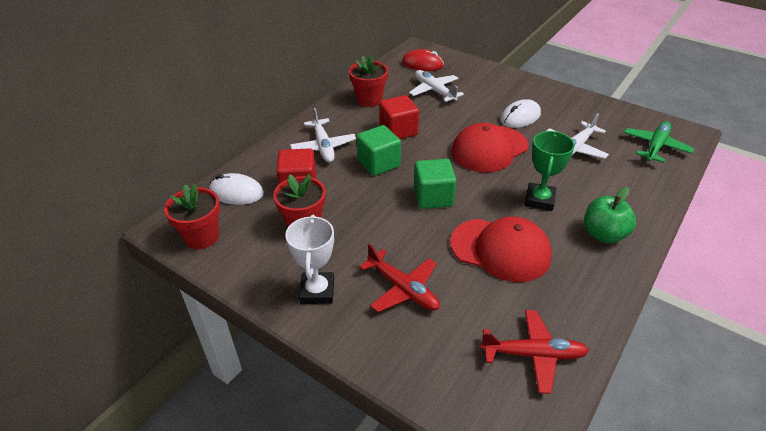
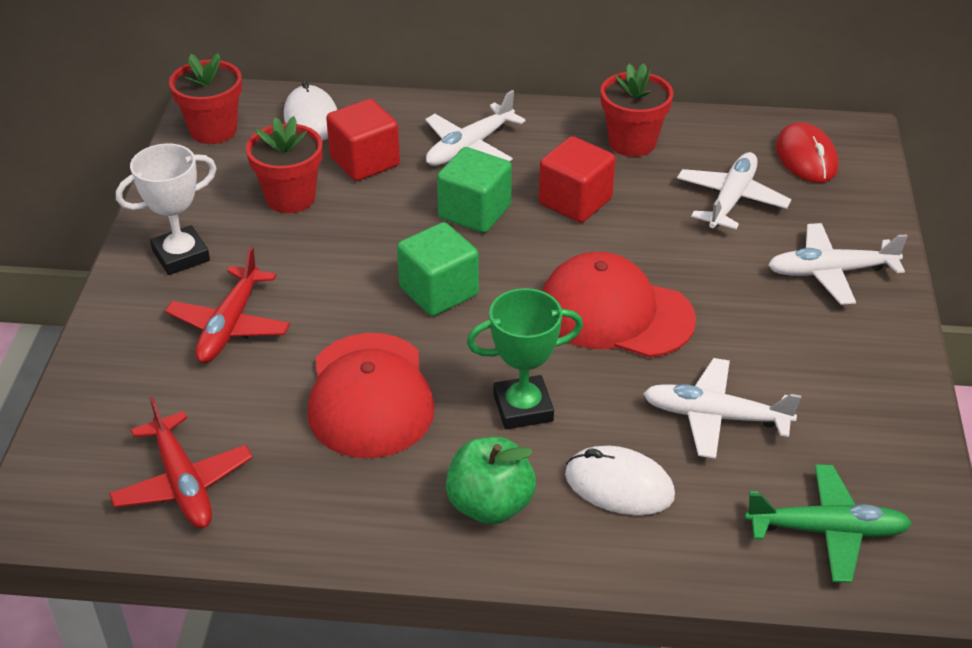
camera: 60 degrees right, 0 degrees up
(501, 87) = (831, 272): none -> white plane
(520, 117) = (750, 323): white mouse -> white mouse (619, 485)

